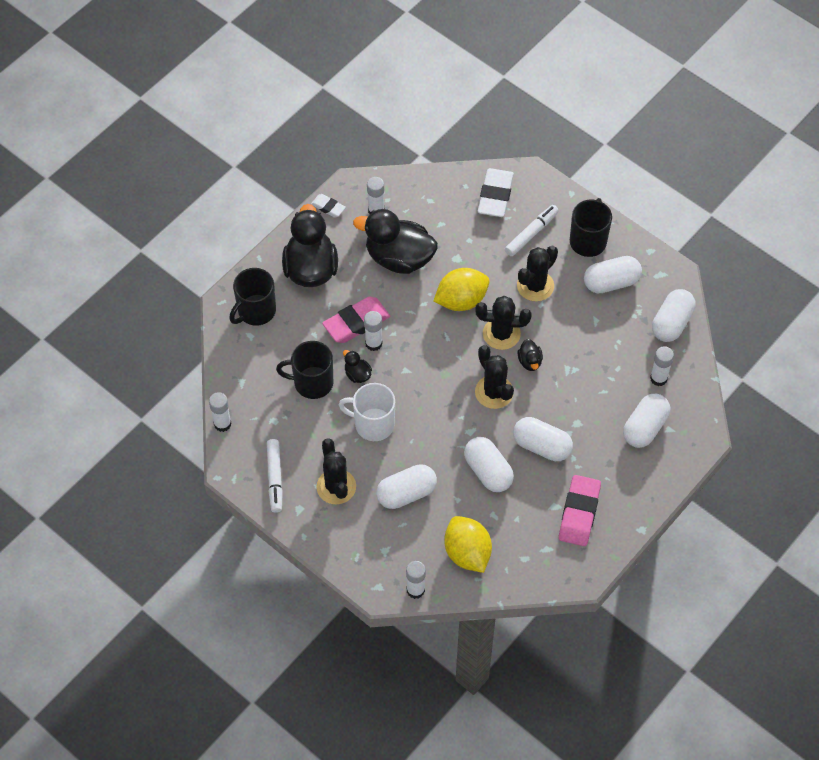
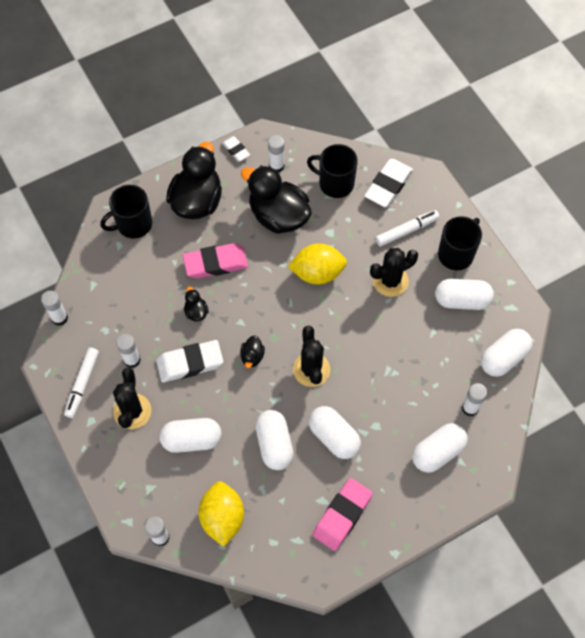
camera: 20 degrees right, 5 degrees up
(312, 382) = (153, 306): black mug -> black mug (335, 183)
(373, 343) = (222, 287): white glue stick -> white glue stick (132, 360)
(373, 424) = (190, 363): white mug -> white eraser
(501, 334) = (341, 316): black cactus -> none
(530, 361) = (356, 351): black duck -> black duck (252, 356)

